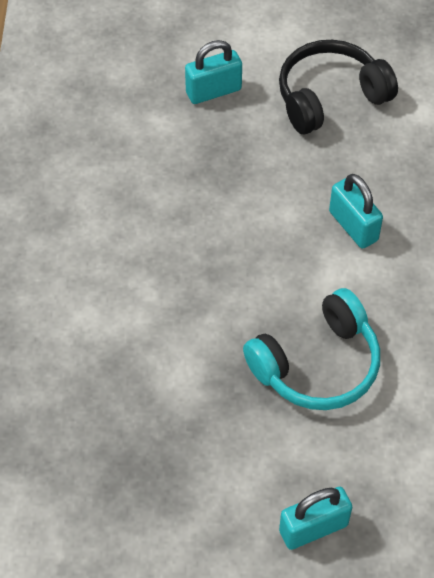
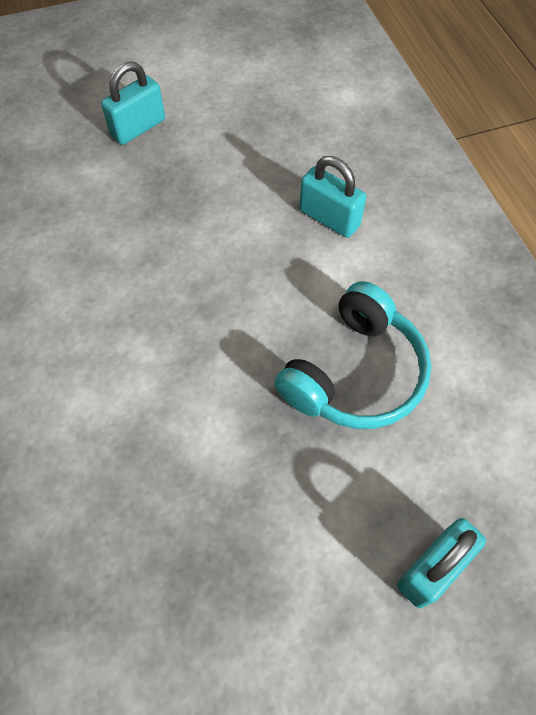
camera: 20 degrees left, 5 degrees up
(330, 97) = (255, 104): black headphones -> none

